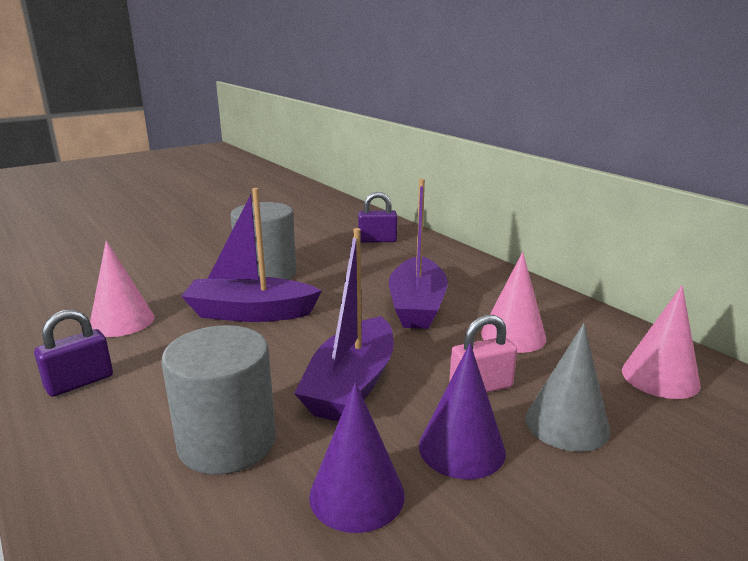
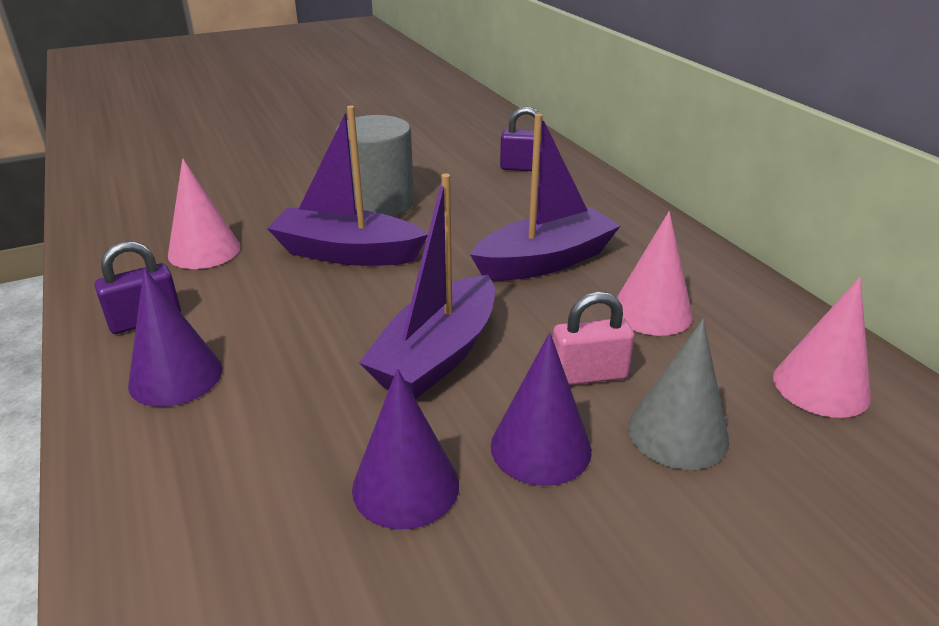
camera: 10 degrees right, 10 degrees up
(120, 427) = (176, 376): none -> purple cone
(227, 442) = (282, 407): grey cylinder -> none
(417, 306) = (545, 261): purple boat -> purple boat turned 135 degrees counterclockwise

